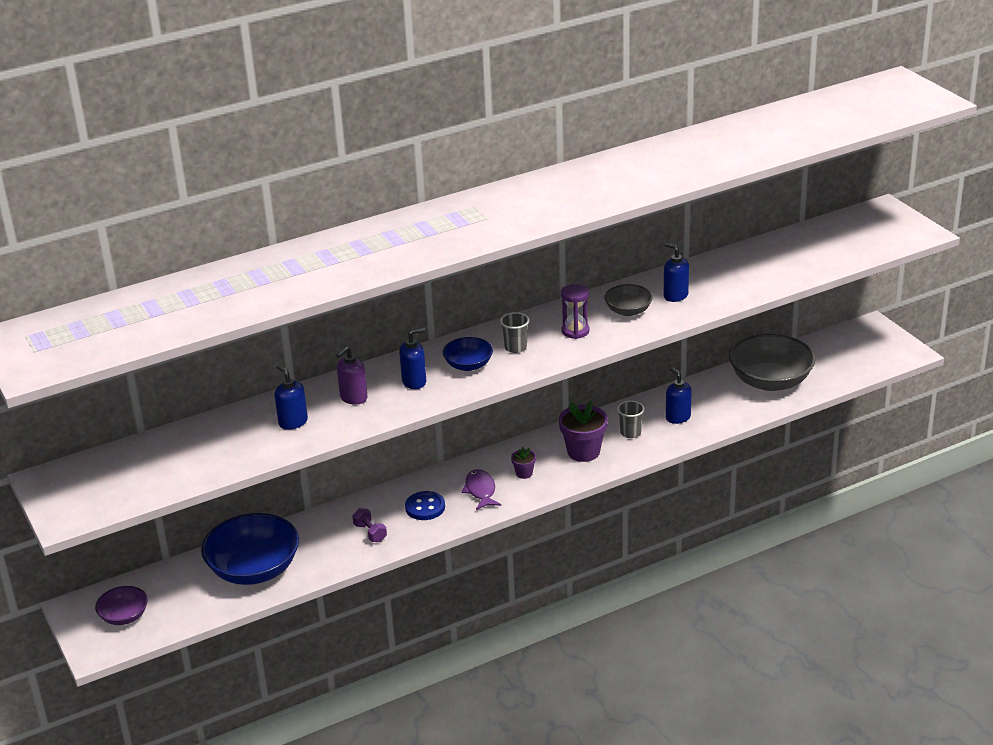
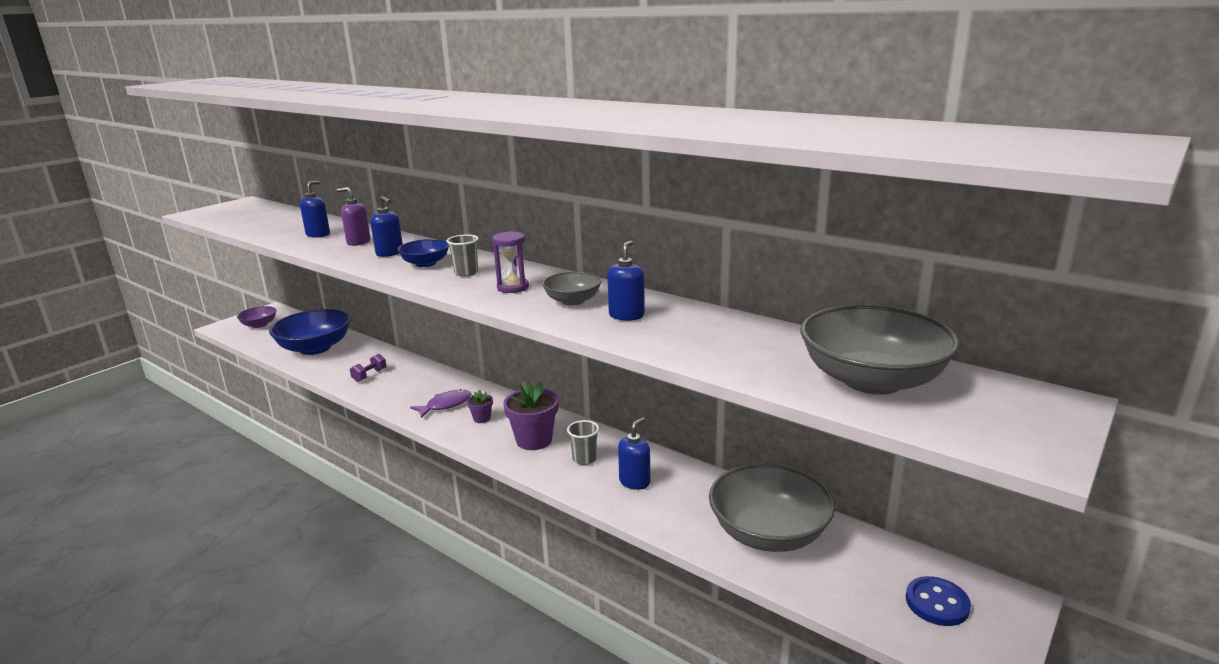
camera: 65 degrees right, 10 degrees down
(425, 507) = (412, 388): blue button -> blue button (937, 603)
(829, 245) = (872, 380): none -> grey bowl

